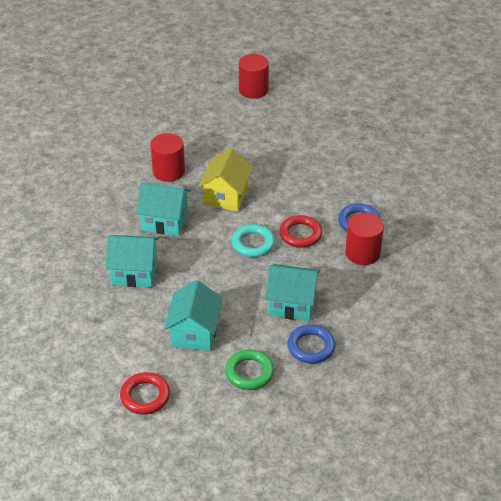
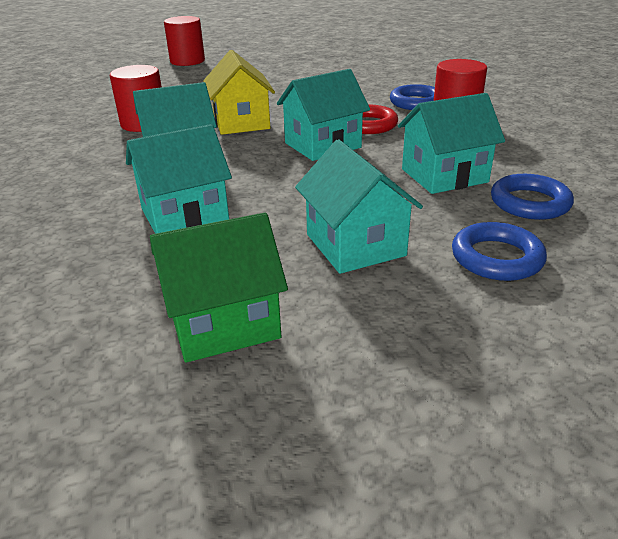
camera: 30 degrees left, 10 degrees down
(105, 349) = (224, 322): none -> green house
(145, 396) = (376, 361): red ring -> none
(249, 372) = (496, 258): green ring -> blue ring
(253, 244) = (322, 145): turquoise ring -> turquoise house

